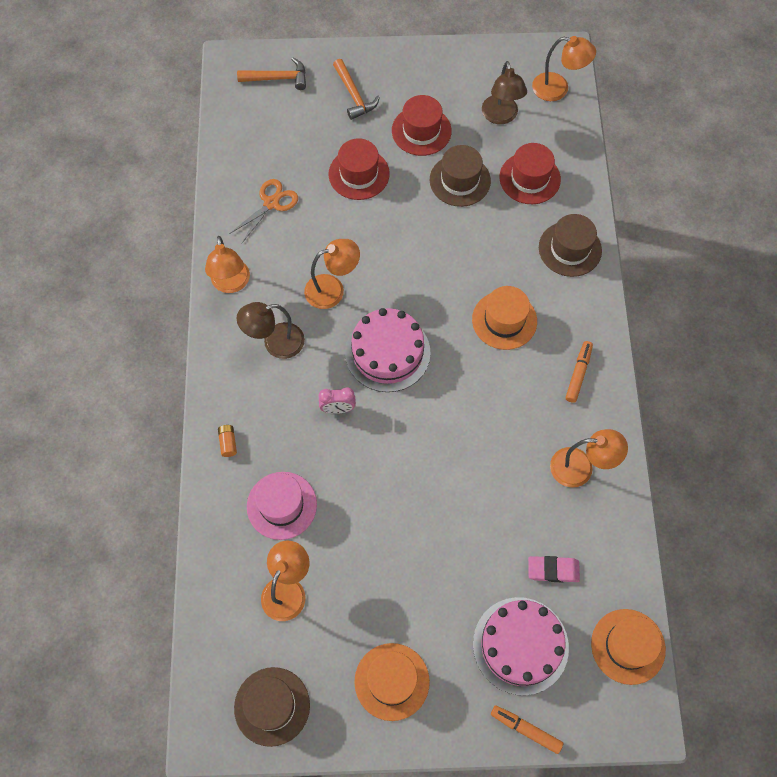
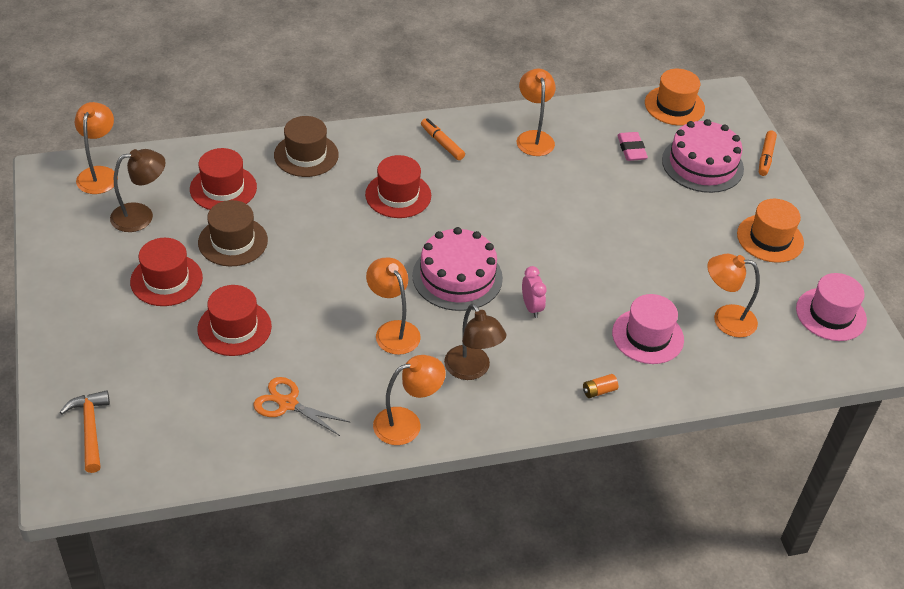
camera: 105 degrees left, 20 degrees down
(272, 706) = (831, 314): brown hat -> pink hat
(354, 95) = (115, 347): orange hammer -> none
(504, 320) = (398, 195): orange hat -> red hat
(578, 374) = (442, 143): orange marker -> orange marker turned 45 degrees clockwise

